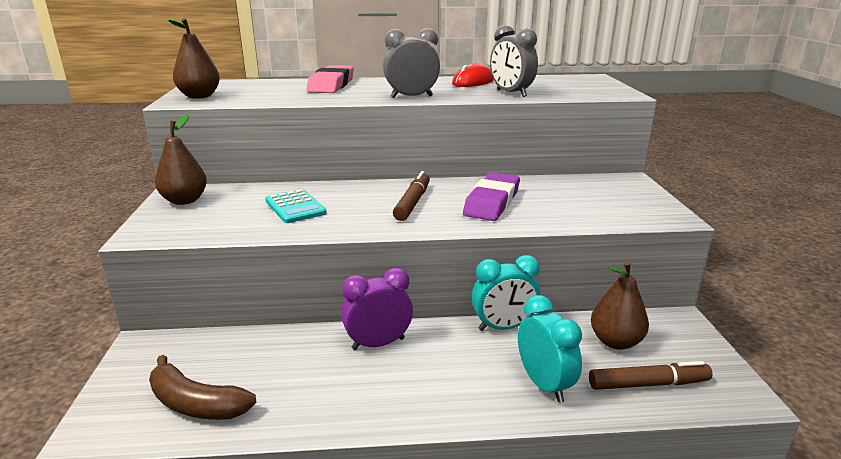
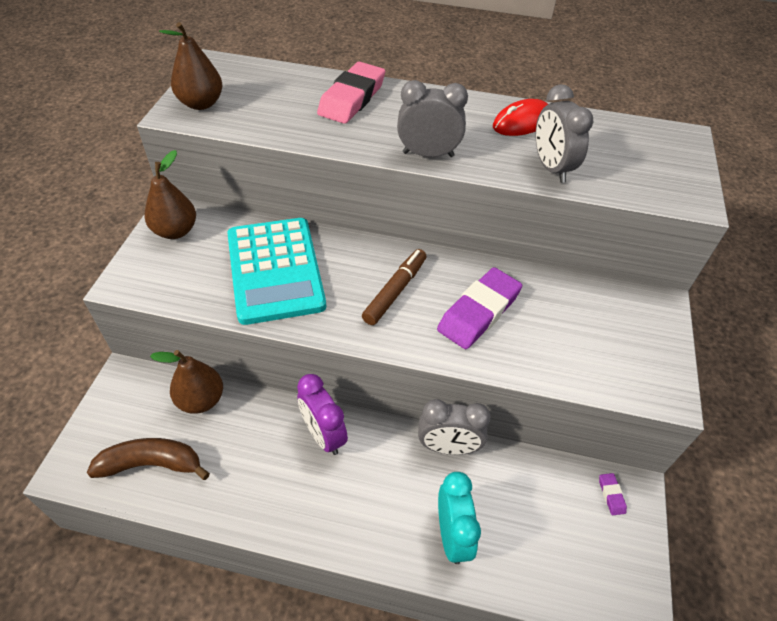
camera: 15 degrees right, 25 degrees up
(196, 403) = (152, 464): brown banana -> brown banana turned 135 degrees clockwise
(295, 207) = (275, 270): turquoise calculator -> turquoise calculator, size x1.89
(378, 343) = (323, 435): purple clock -> purple clock turned 120 degrees counterclockwise
(503, 327) = (448, 447): turquoise clock -> grey clock
(615, 342) = (549, 500): brown pear -> brown pear (201, 400)
(648, 384) = (551, 566): brown marker -> none
(664, 327) = (611, 495): none -> purple eraser

